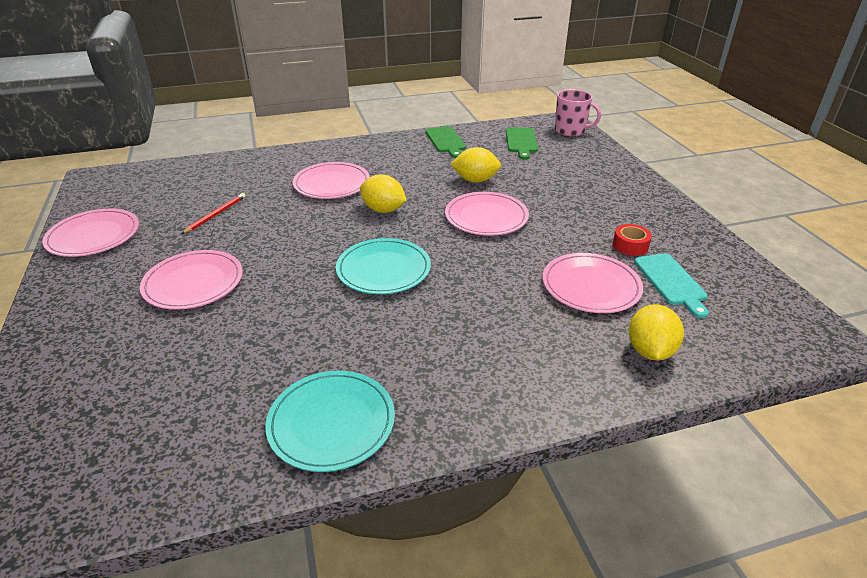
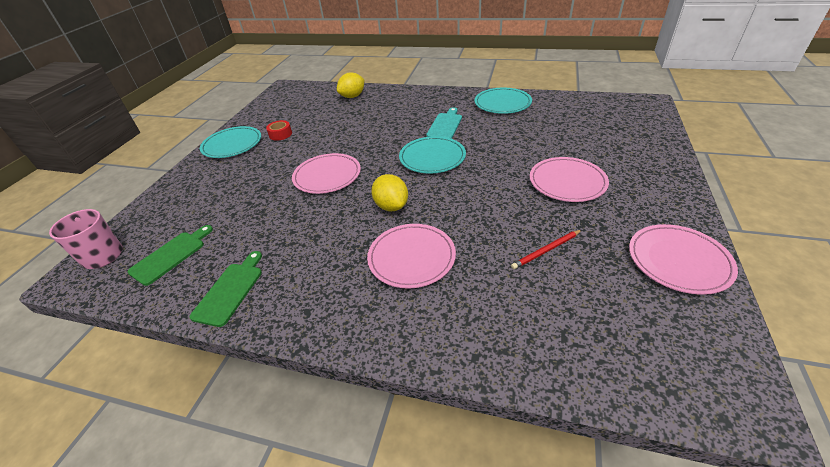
camera: 145 degrees left, 5 degrees up
(475, 180) = (286, 215): yellow lemon -> none
(591, 286) = (335, 121): pink plate -> none
(661, 217) = (232, 145): none -> turquoise plate
(671, 282) = (297, 114): turquoise cutting board -> turquoise cutting board (445, 125)

